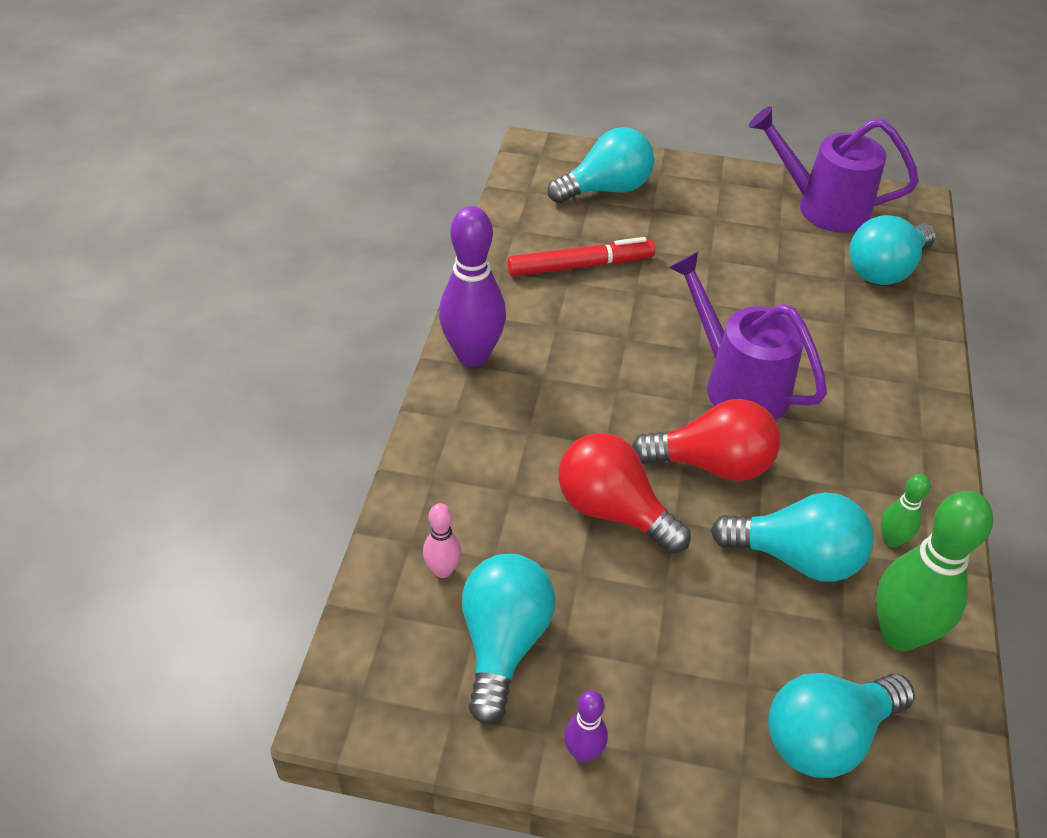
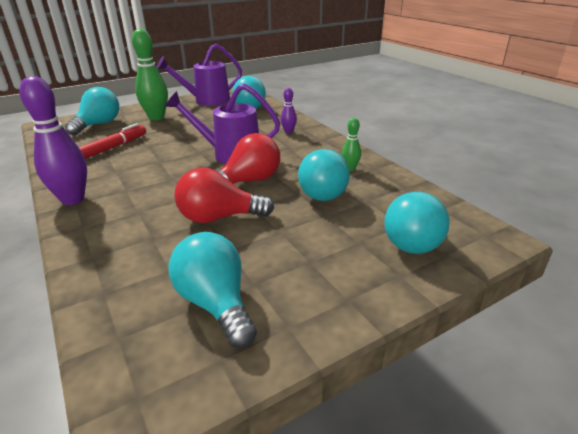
camera: 40 degrees left, 15 degrees down
(443, 570) = (140, 293): pink bowling pin -> none
(583, 752) = (318, 321): purple bowling pin -> purple bowling pin (288, 132)
(796, 557) = (322, 191): turquoise light bulb -> turquoise light bulb turned 120 degrees clockwise
(899, 634) = (391, 192): green bowling pin -> green bowling pin (156, 118)

